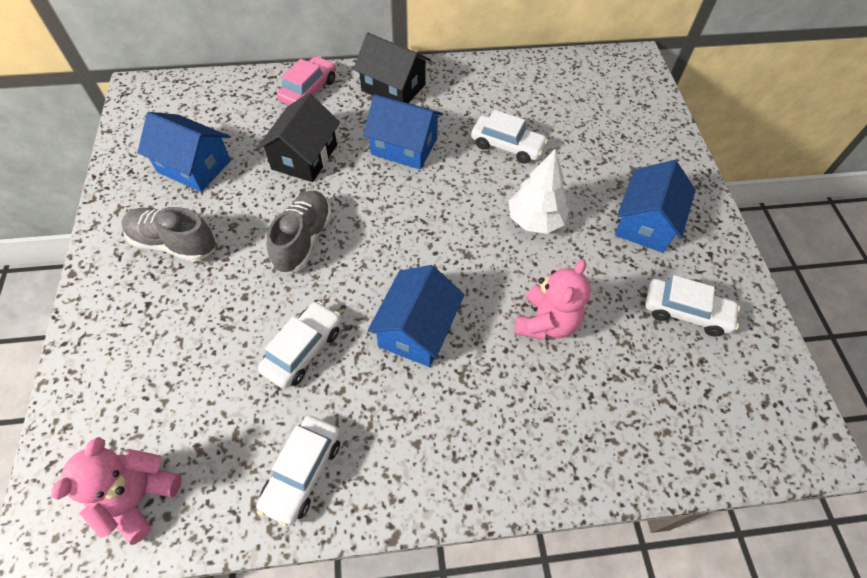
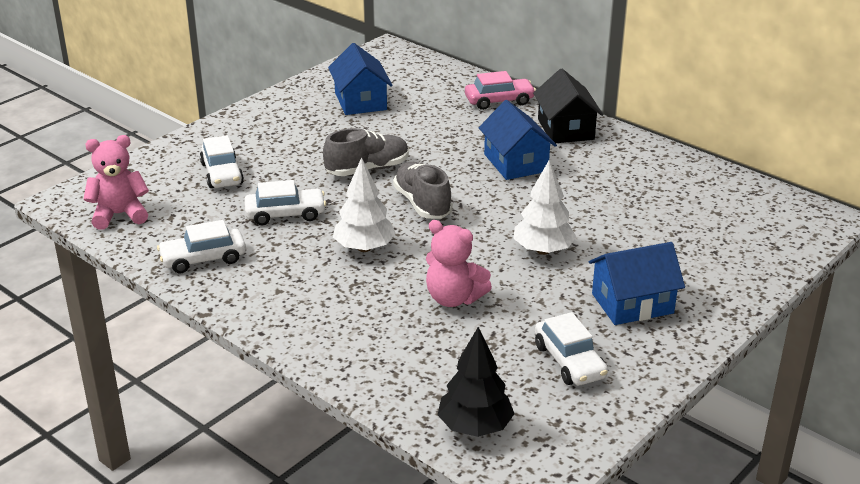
camera: 50 degrees right, 25 degrees down
(174, 243) = (292, 129): grey shoe -> grey shoe (422, 204)
(304, 157) = (436, 132): black house -> none
(417, 329) = (364, 248): blue house -> white tree
(507, 146) = (597, 203): white car -> white car (222, 174)
(546, 322) = (453, 298): pink teddy bear -> pink teddy bear turned 45 degrees clockwise
(724, 436) = (475, 427): none -> black tree

